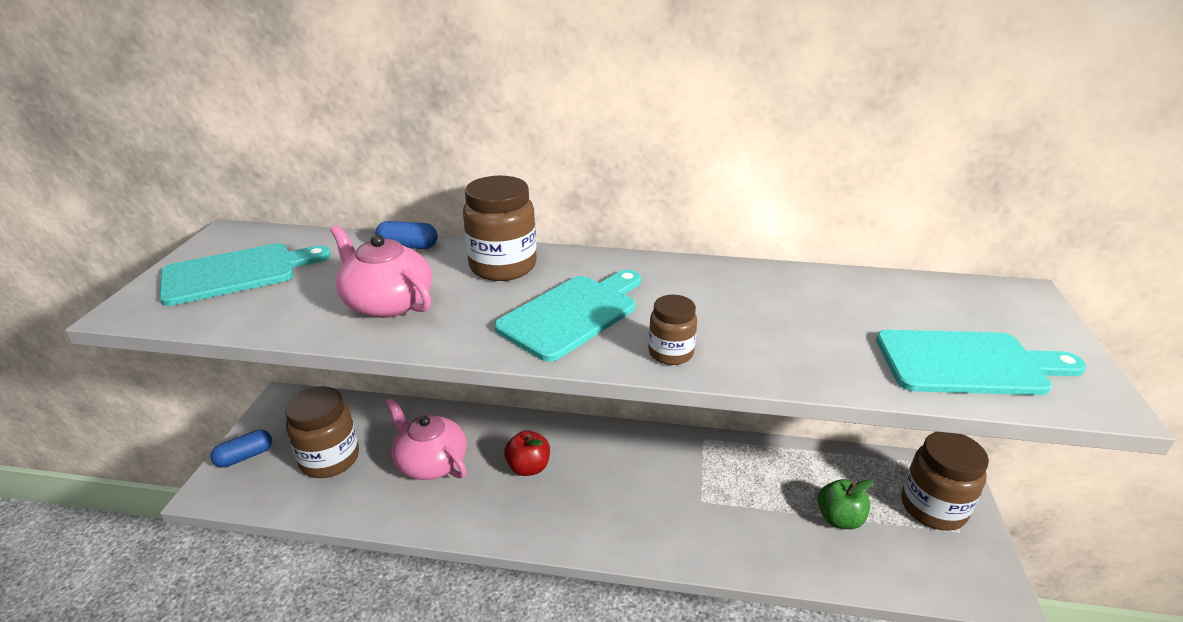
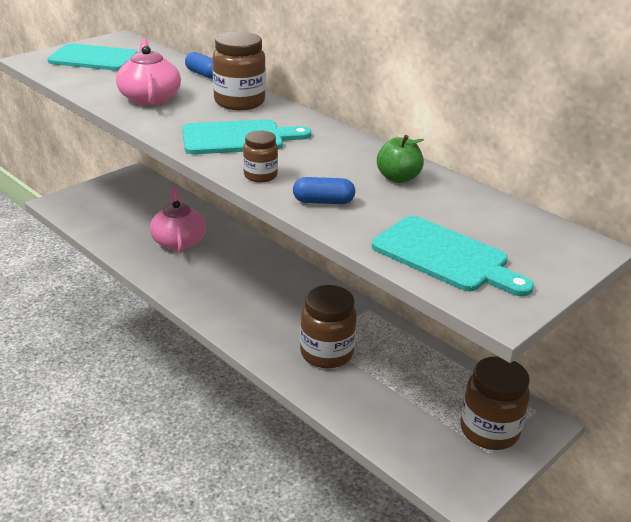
camera: 35 degrees right, 0 degrees up
(245, 456) = (87, 194): blue capsule -> blue capsule (323, 202)
(330, 459) = (127, 214): brown jar -> brown jar (326, 353)
(528, 467) = (231, 270): red apple -> none
(839, 519) = (403, 397): green apple -> green apple (398, 178)

